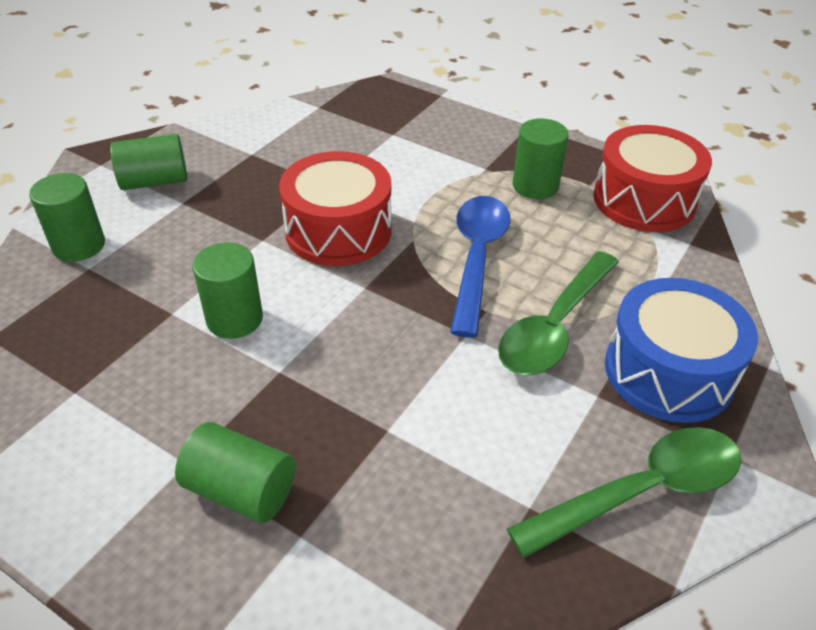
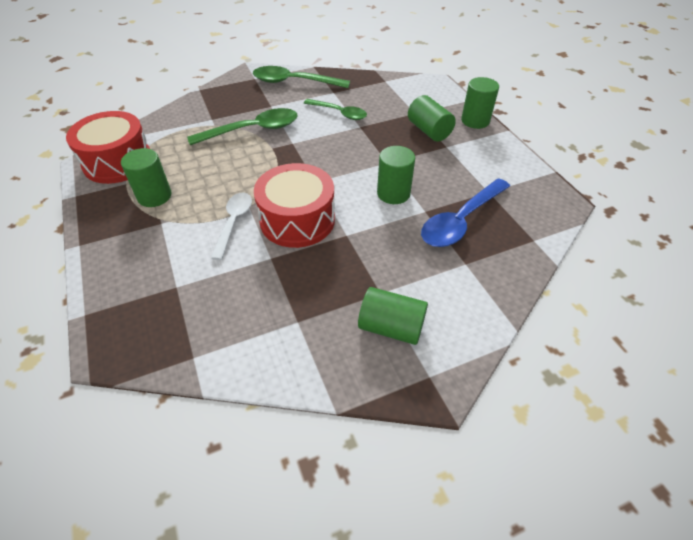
camera: 145 degrees left, 5 degrees up
(79, 245) = (468, 286): green cylinder -> green cylinder (475, 121)
(408, 198) = (234, 223): none -> white spoon
(456, 444) = (339, 113): none -> green spoon
(477, 259) = (244, 171): blue spoon -> blue spoon (461, 220)
(668, 371) = (235, 101): blue drum -> none

